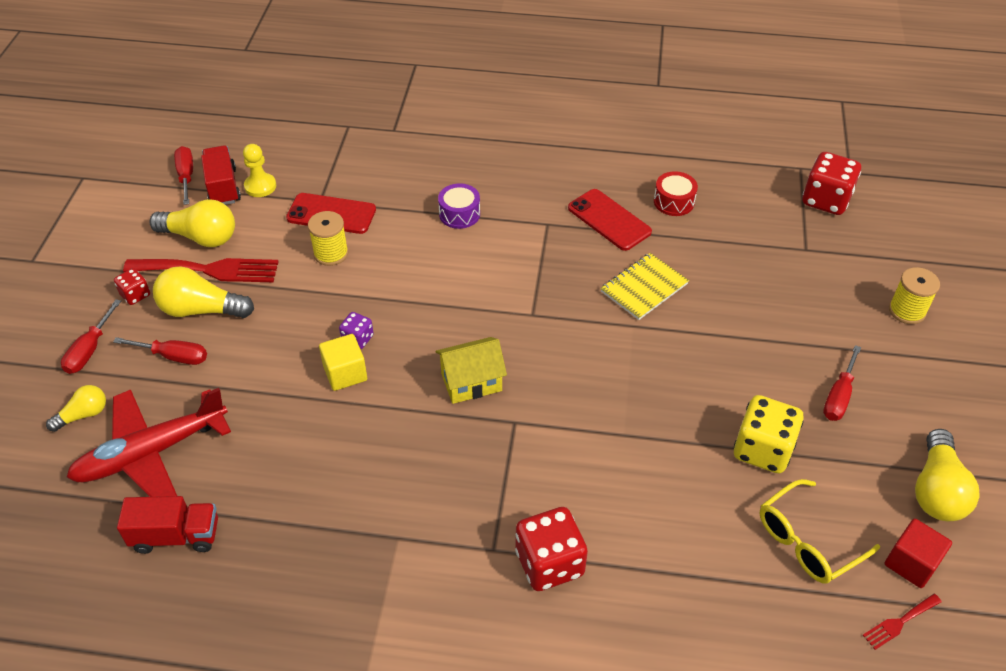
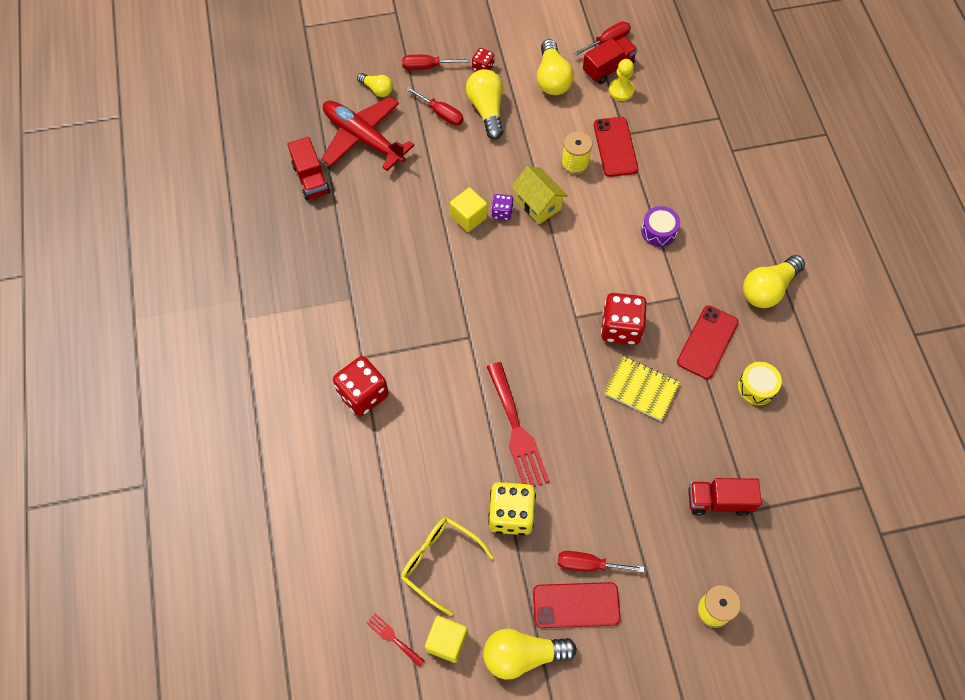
camera: 70 degrees right, 15 degrees up
(173, 356) = (441, 114): red screwdriver -> red screwdriver turned 45 degrees counterclockwise
(209, 270) = (524, 98): red fork -> red fork (517, 430)
(471, 382) = (493, 297): yellow house -> yellow house (538, 204)
(568, 158) = (768, 289): none -> yellow light bulb
(674, 202) = (756, 387): red drum -> yellow drum
(790, 269) = (719, 501): none -> red truck
(826, 200) = (827, 518): red dice -> red dice (621, 328)
(884, 422) = (576, 605): none -> red phone
(911, 563) = (447, 642): red cube -> yellow cube

